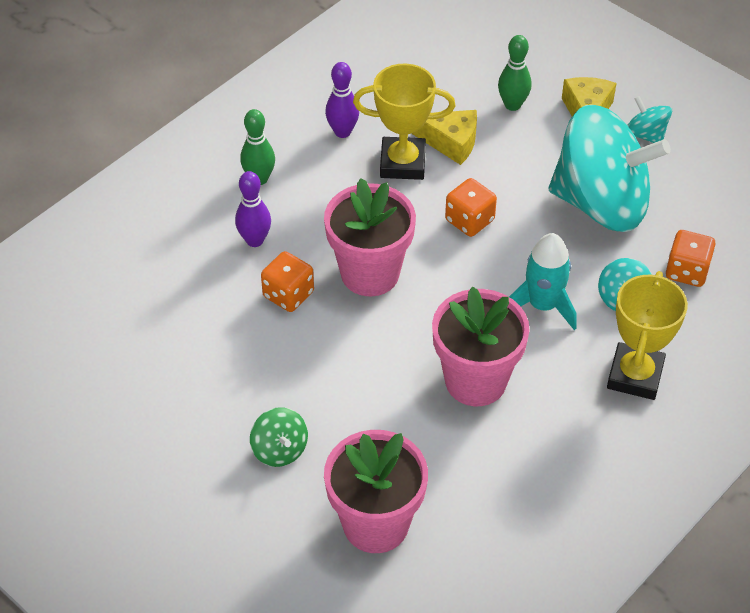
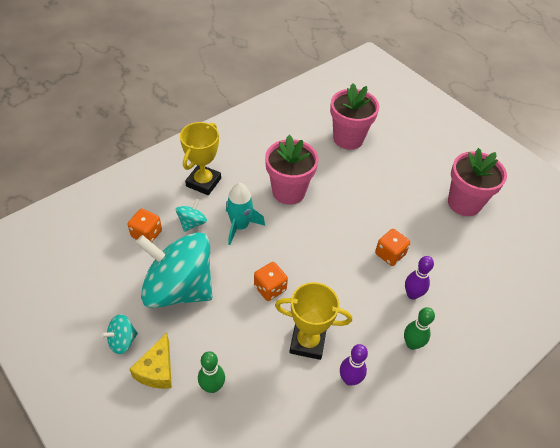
camera: 175 degrees left, 0 degrees up
(280, 450) = (393, 174): green spinning top -> none
(370, 273) = (339, 260): pink flower pot -> pink flower pot (464, 203)
(450, 142) = (269, 356): yellow cheese -> none
(645, 135) = (122, 341): turquoise spinning top -> turquoise spinning top turned 90 degrees clockwise

